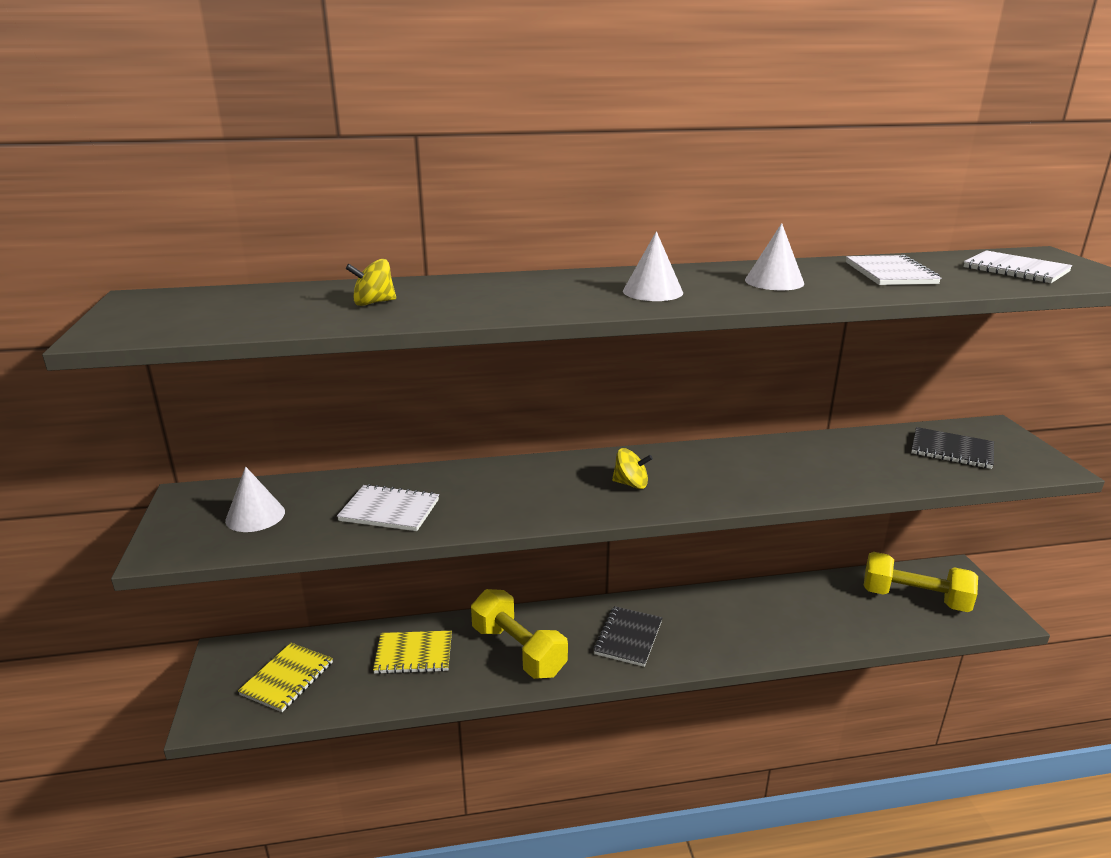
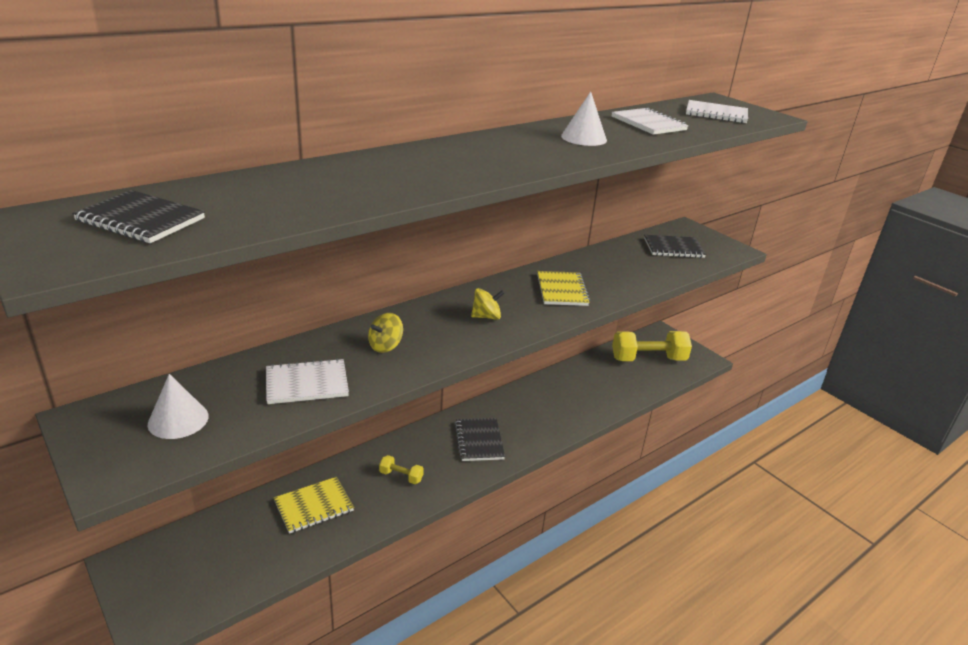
camera: 30 degrees left, 5 degrees up
(219, 309) = (141, 220): none -> black notebook
(287, 678) = (208, 565): yellow notebook -> yellow notebook (562, 290)
(373, 303) = (292, 193): yellow spinning top -> yellow spinning top (385, 346)
(518, 651) = (401, 476): yellow dumbbell -> yellow dumbbell, size x0.45
(652, 291) = (510, 156): white cone -> none

